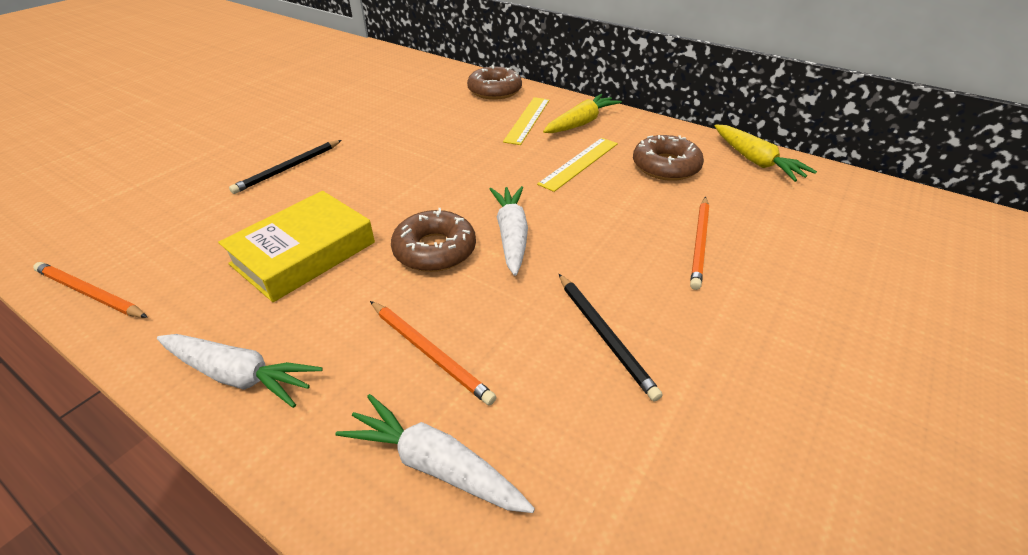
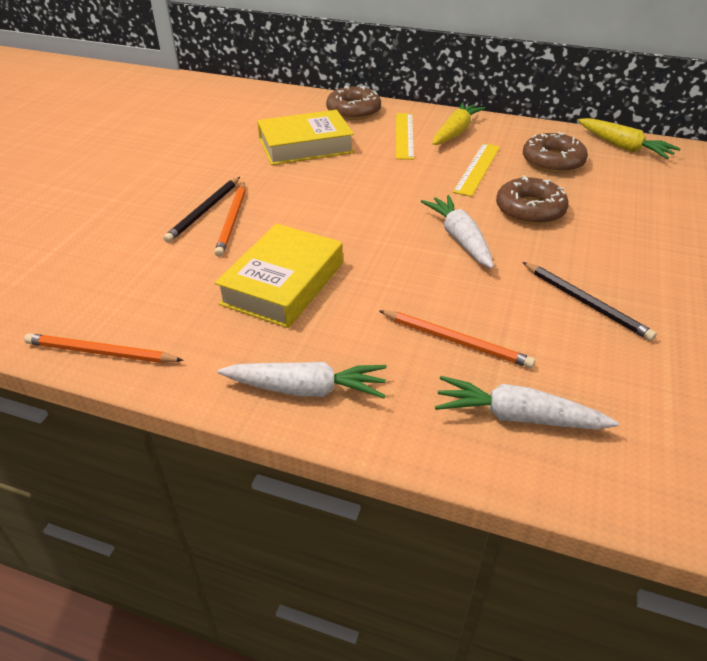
camera: 15 degrees left, 0 degrees up
(426, 118) = (305, 146): none -> yellow book
(435, 250) = (401, 261): brown donut -> brown donut (530, 210)
(699, 243) = (617, 221): orange pencil -> orange pencil (232, 221)

